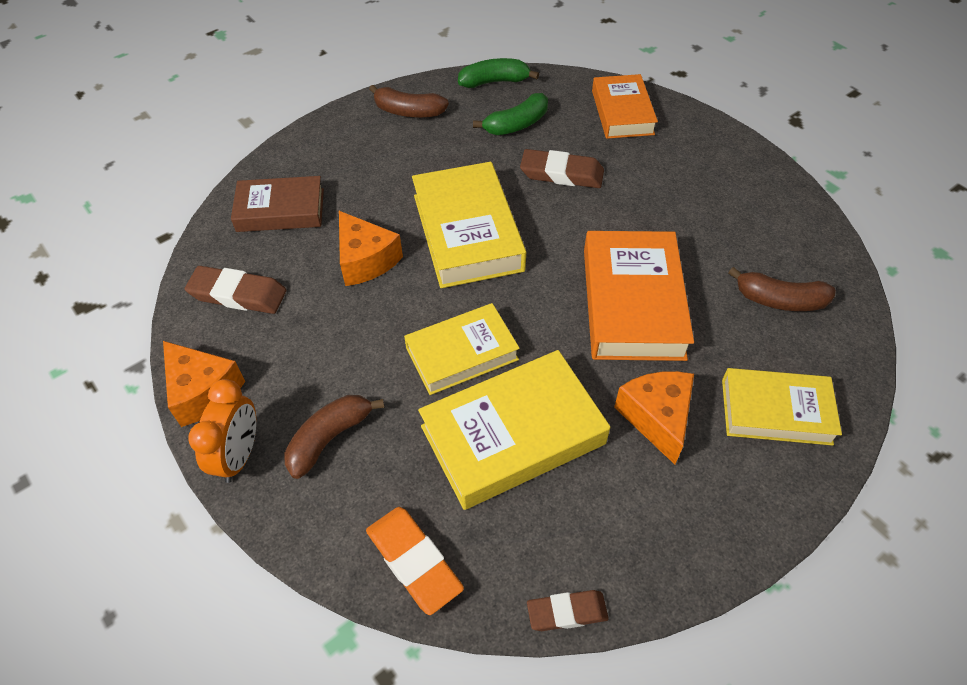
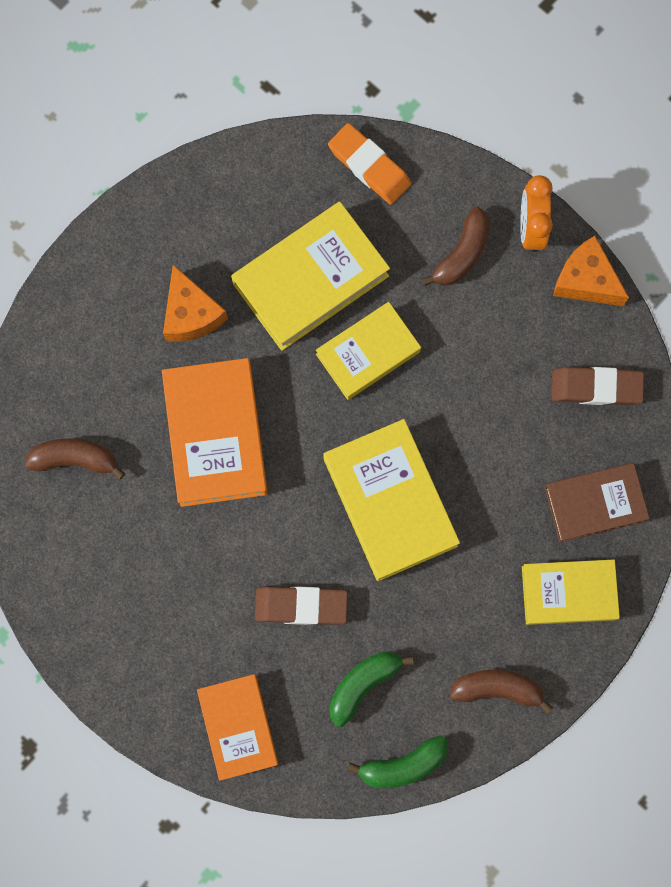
camera: 170 degrees right, 25 degrees up
(365, 260) = (485, 448): orange cheese -> none
(567, 612) = (253, 148): brown eraser -> none
(776, 411) = (90, 335): yellow book -> yellow book (568, 593)

